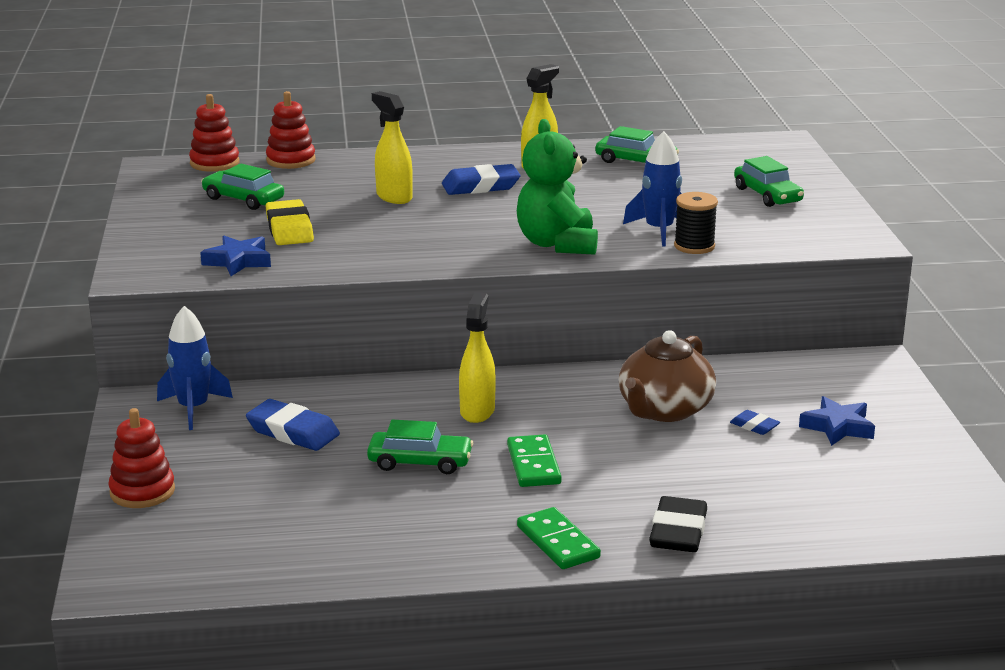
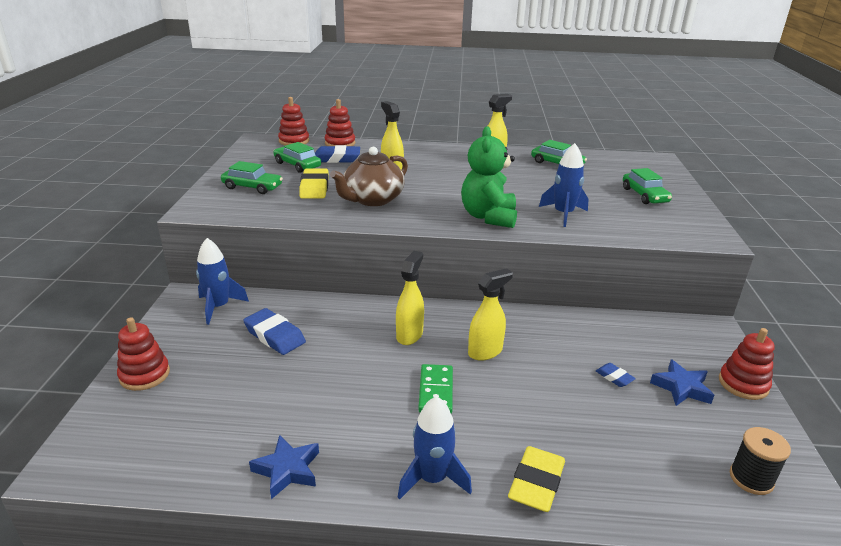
camera: 10 degrees right, 5 degrees up
(238, 261) = (268, 207): blue star -> blue star (287, 470)
(420, 462) = (352, 376): green car -> green car (252, 187)
(480, 186) = (450, 170): blue eraser -> blue eraser (336, 158)
(557, 542) = (432, 478): green domino -> blue rocket
(584, 418) = (485, 351): none -> yellow spray bottle
(664, 410) = (546, 352): brown teapot -> brown teapot (372, 199)
(678, 532) = (536, 483): black eraser -> yellow eraser
(694, 246) = (587, 229): black spool -> black spool (751, 478)
(912, 415) = (743, 384): none -> red stacking toy

